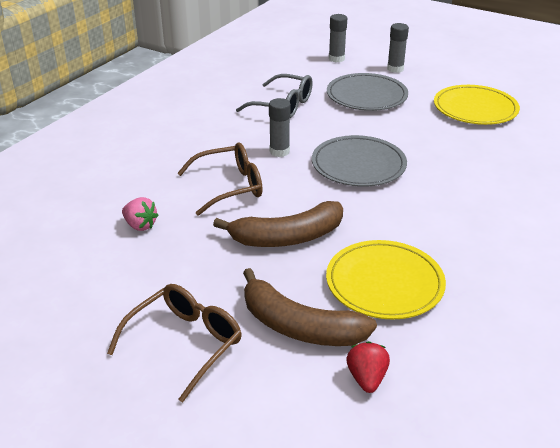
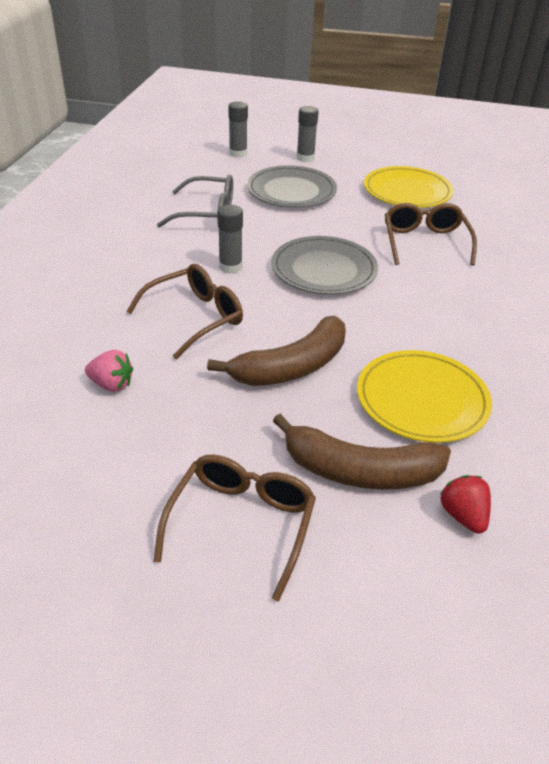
camera: 20 degrees left, 5 degrees up
(465, 155) = (425, 242): none -> brown glasses

